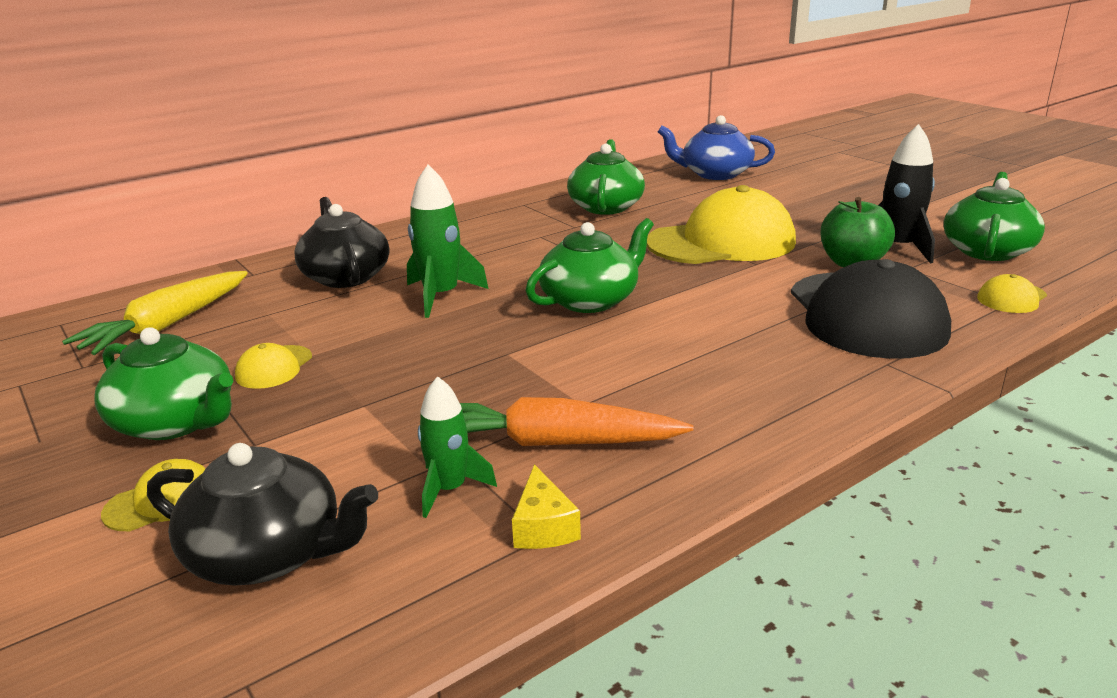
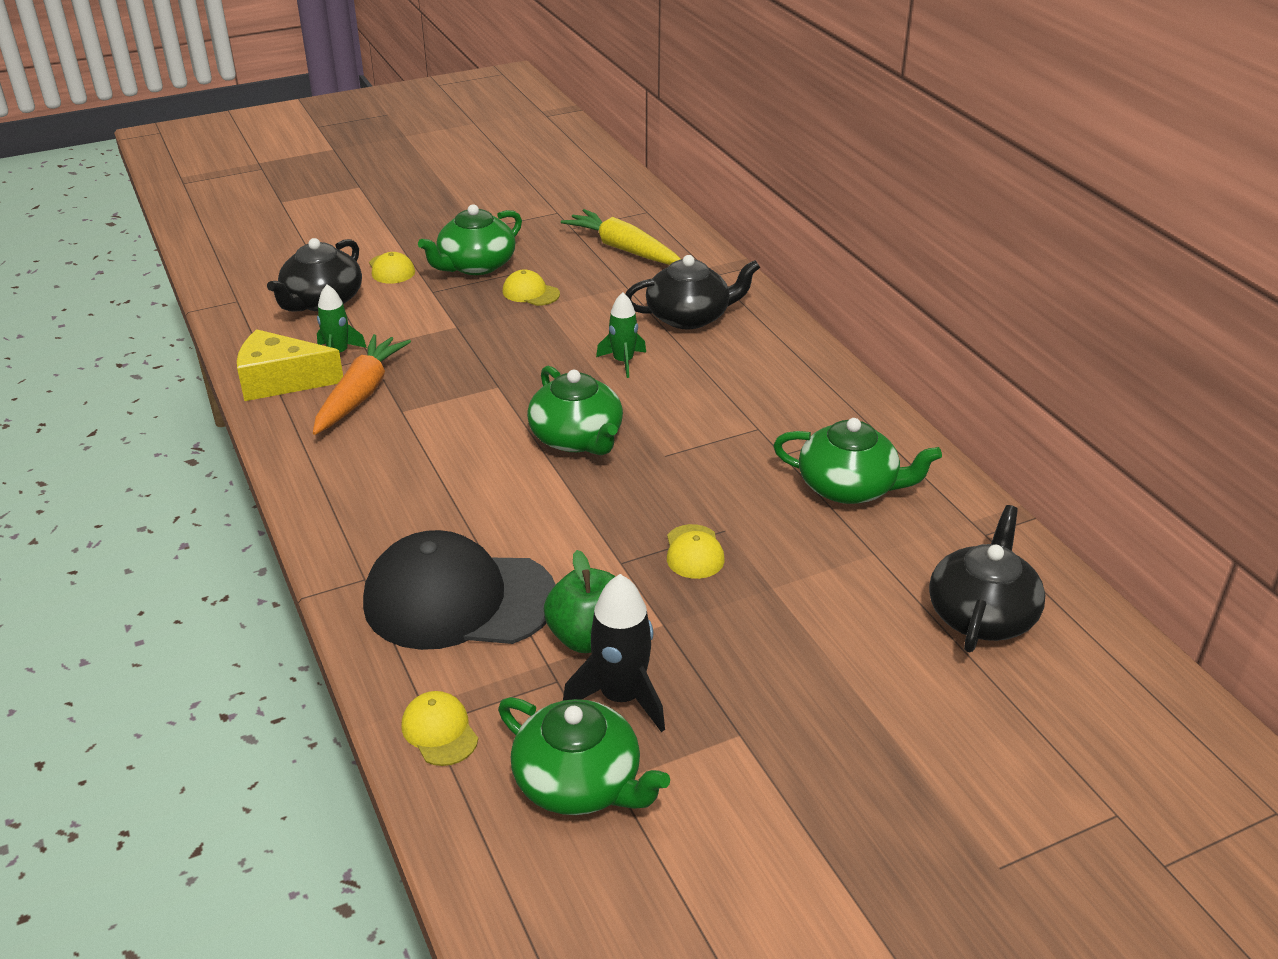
camera: 100 degrees right, 10 degrees up
(441, 296) = (623, 362): green rocket -> green rocket, size x0.66
(543, 526) = (281, 381): yellow cheese -> yellow cheese, size x1.85
(715, 174) = (981, 614): blue teapot -> black teapot
(721, 242) = (694, 552): yellow cap -> yellow cap, size x0.43

